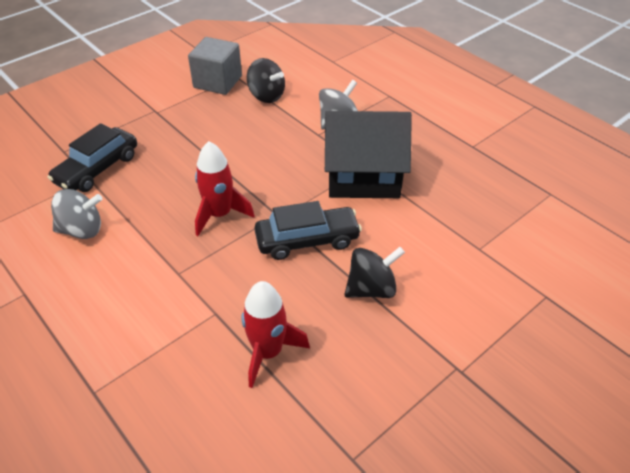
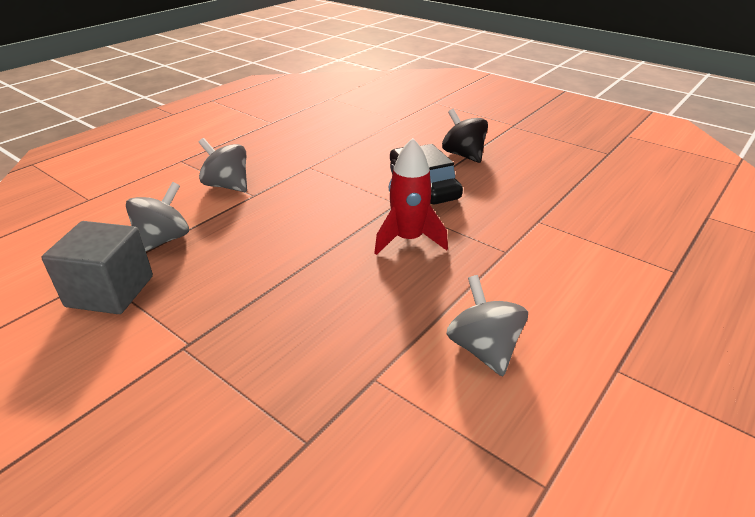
camera: 100 degrees left, 10 degrees down
(97, 169) = (349, 374): black car -> none
(266, 96) = (163, 240): black spinning top -> grey spinning top
(268, 352) = (556, 190): red rocket -> none
(363, 177) = (325, 166): black house -> none

